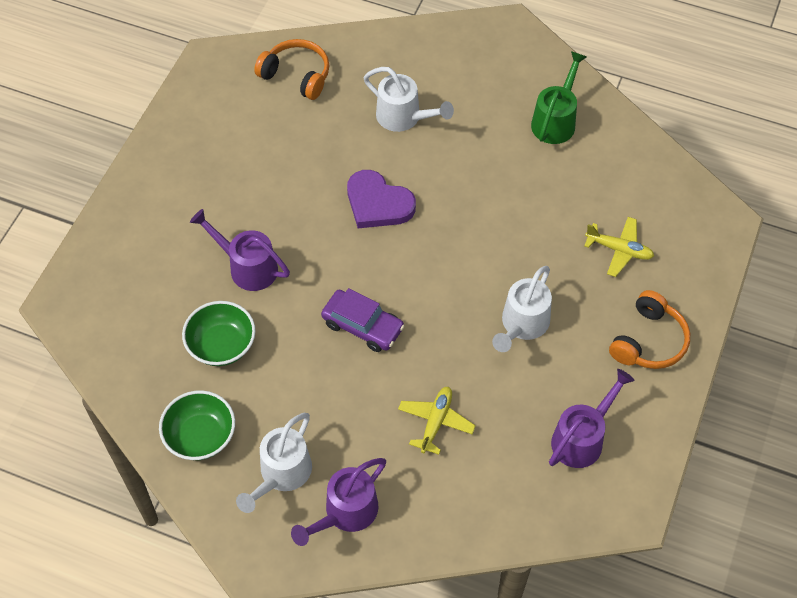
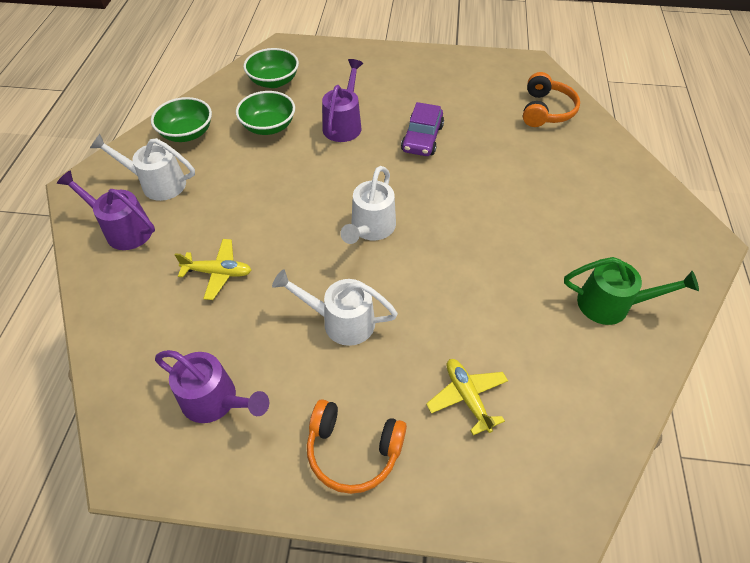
camera: 75 degrees right, 5 degrees down
(133, 326) = (274, 81): none -> green bowl
(363, 326) = (307, 203): purple car -> purple car (422, 138)
(378, 203) = (438, 187): purple heart -> none
(404, 118) = (542, 185): white watering can -> white watering can (370, 229)
(619, 250) = (467, 397): yellow plane -> yellow plane turned 150 degrees clockwise

